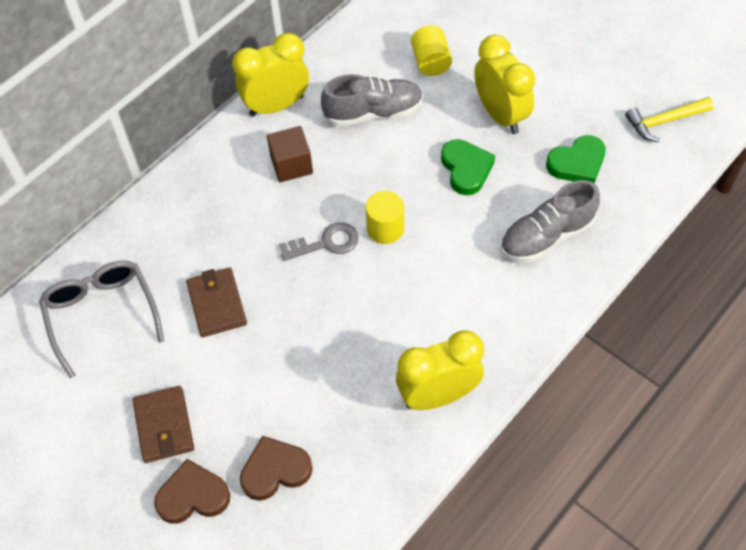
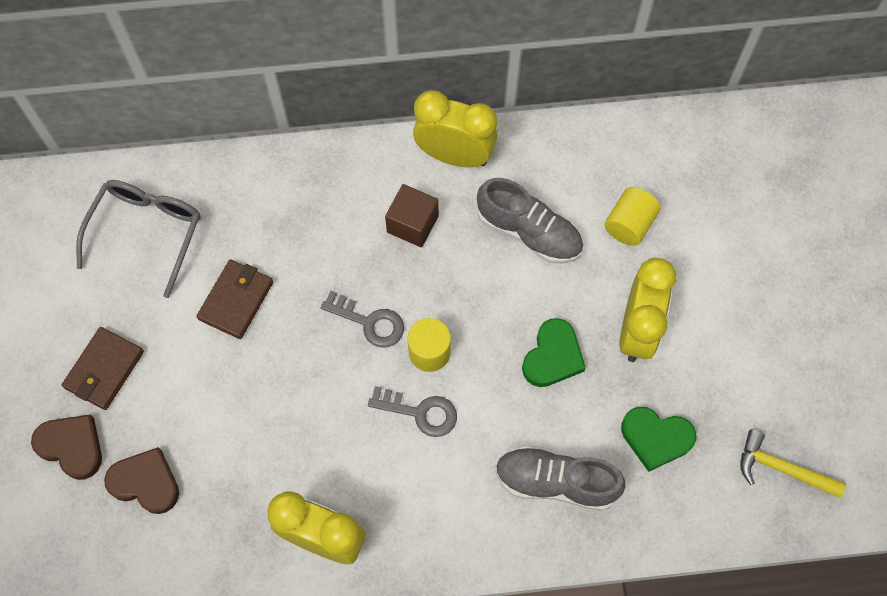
camera: 40 degrees right, 10 degrees up
(418, 268) = (419, 412): none -> grey key

